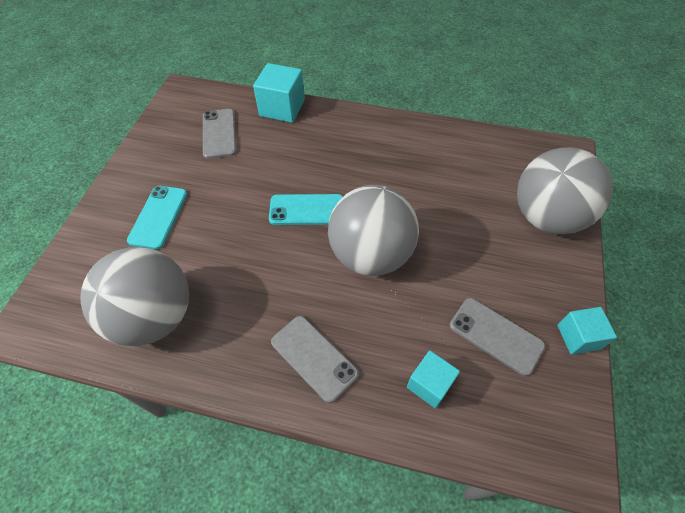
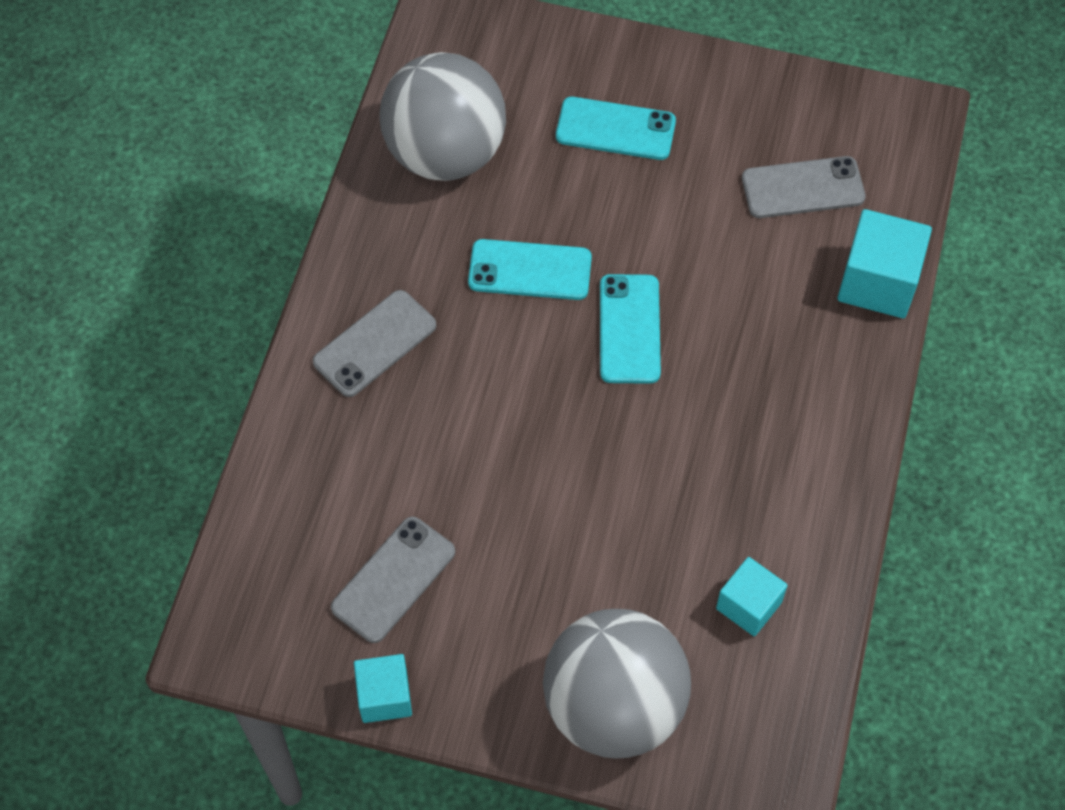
camera: 90 degrees right, 5 degrees up
(260, 262) = (530, 270): none -> turquoise phone
(371, 254) = (539, 420): grey ball -> none
(429, 384) = (328, 483): turquoise cube -> turquoise cube (748, 605)

